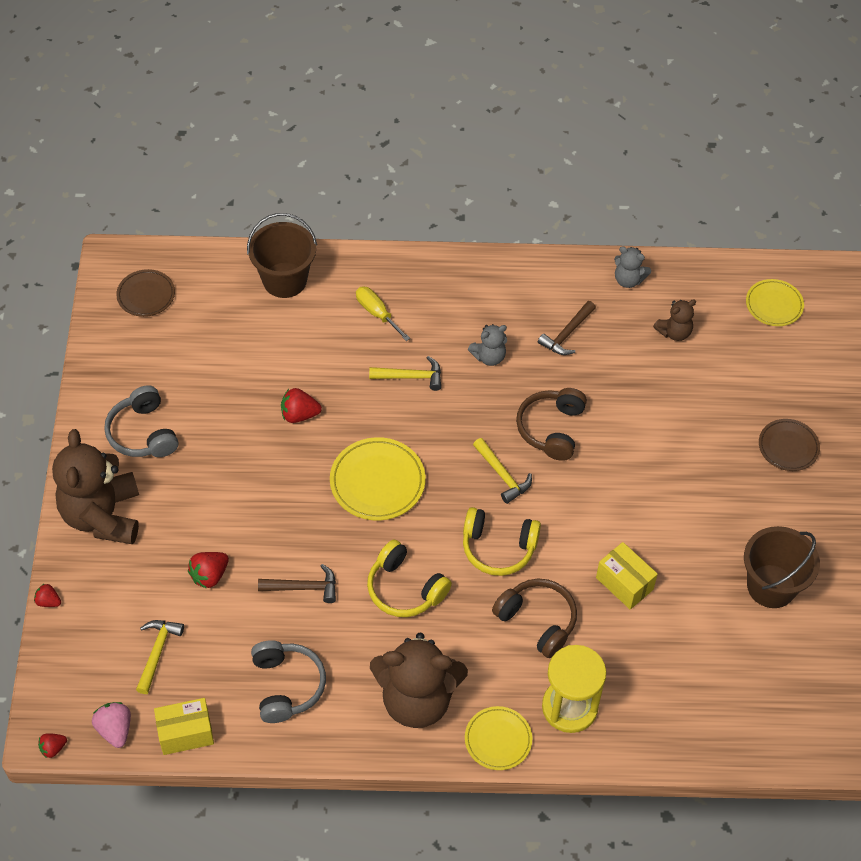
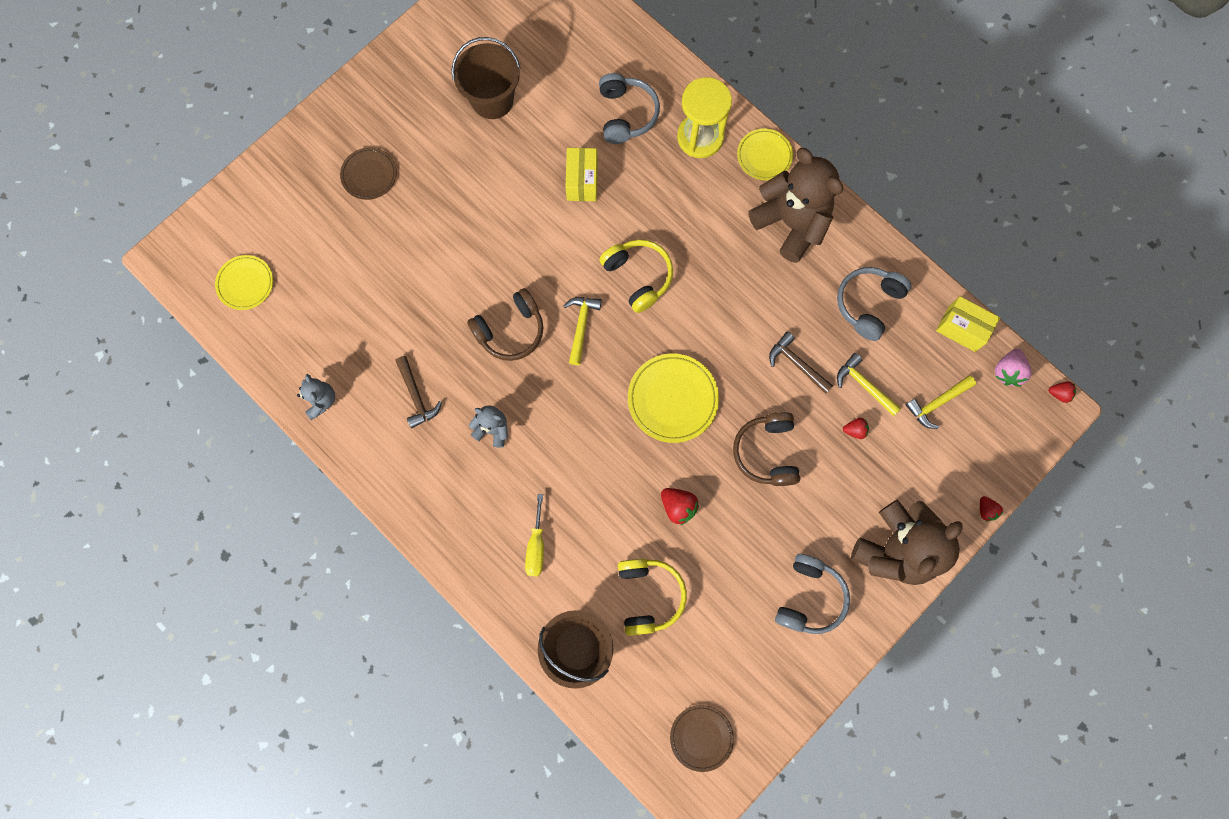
camera: 135 degrees left, 20 degrees up
(209, 575) = (855, 430): red strawberry -> red strawberry, size x0.63
(405, 589) = (729, 303): yellow headphones -> yellow headphones (649, 595)
(411, 377) = (566, 464): yellow hammer -> yellow hammer (864, 385)
(537, 621) = (663, 206): brown headphones -> brown headphones (766, 452)
(567, 334) = (416, 396): brown hammer -> brown hammer turned 75 degrees clockwise
(652, 671) = (626, 114): none -> grey headphones
(674, 332) = (340, 327): brown teddy bear -> none

